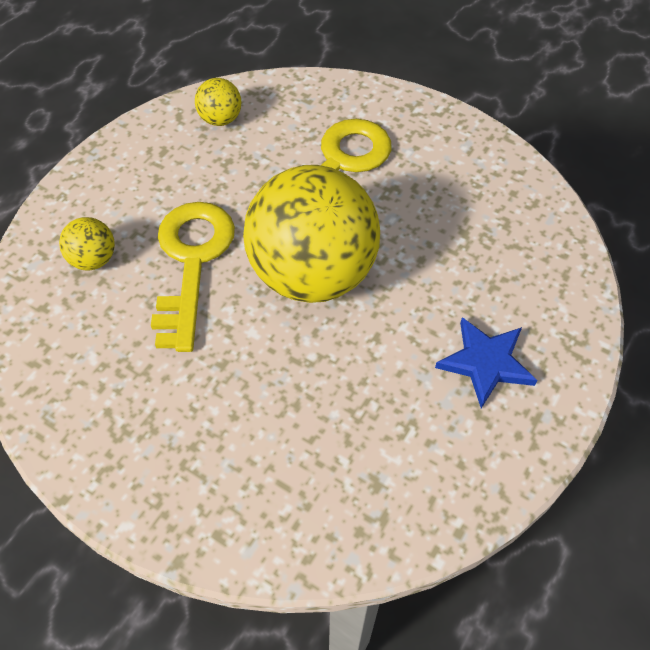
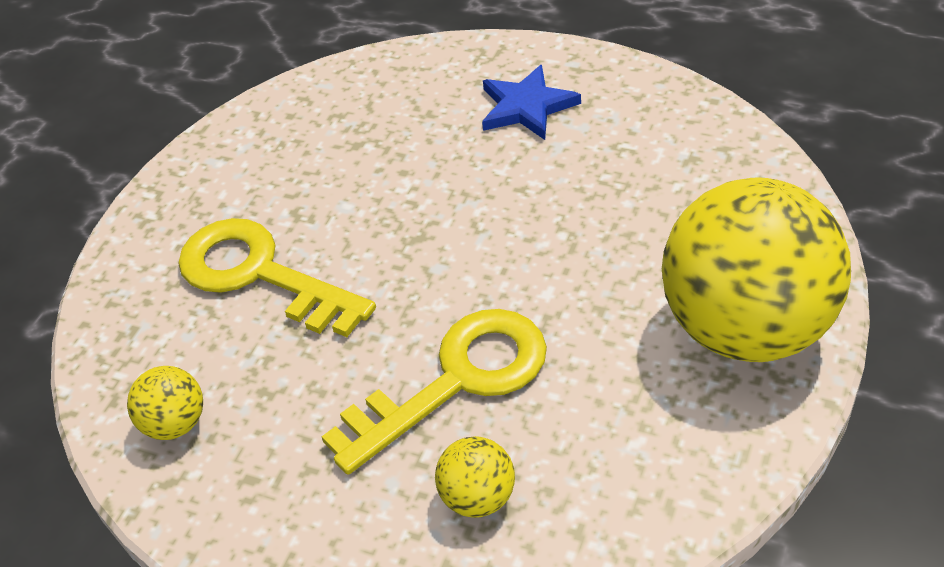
camera: 95 degrees left, 10 degrees down
(192, 262) = (456, 381): yellow key -> yellow key turned 150 degrees clockwise
(312, 274) = (447, 258): yellow ball -> yellow ball (747, 328)

